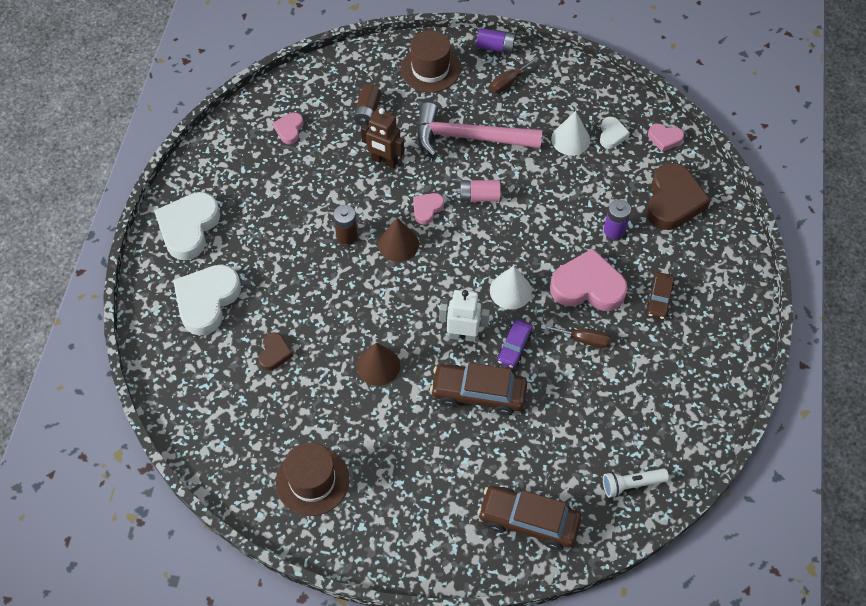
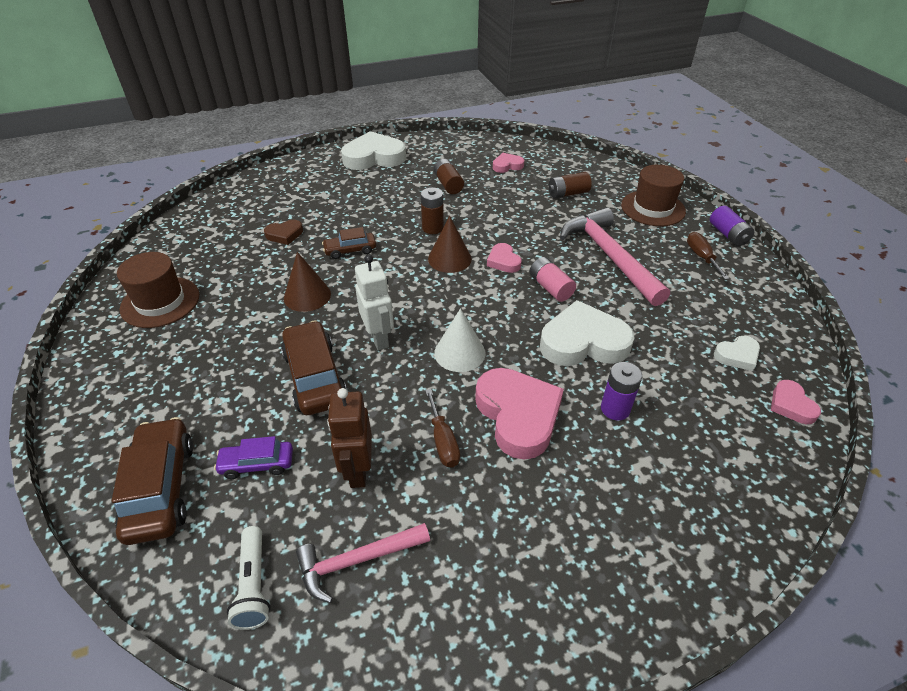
camera: 60 degrees right, 15 degrees down
(207, 301) = (314, 187): white heart -> white heart (583, 342)
(286, 191) = (448, 184): none -> brown battery
(384, 161) = (529, 219): brown robot -> brown robot (358, 471)
(427, 209) = (503, 261): pink heart -> pink heart turned 120 degrees counterclockwise
(508, 82) = (701, 257): brown screwdriver -> brown screwdriver turned 60 degrees clockwise
(514, 347) = (391, 383): purple car -> purple car (257, 464)
(570, 139) = (690, 325): white cone -> none
(631, 484) = (254, 584): white flashlight -> white flashlight turned 150 degrees counterclockwise
(644, 424) = (357, 560): none -> pink hammer
(659, 299) = (558, 496): brown car -> brown car (350, 250)
(673, 201) = (715, 451): brown heart -> none

